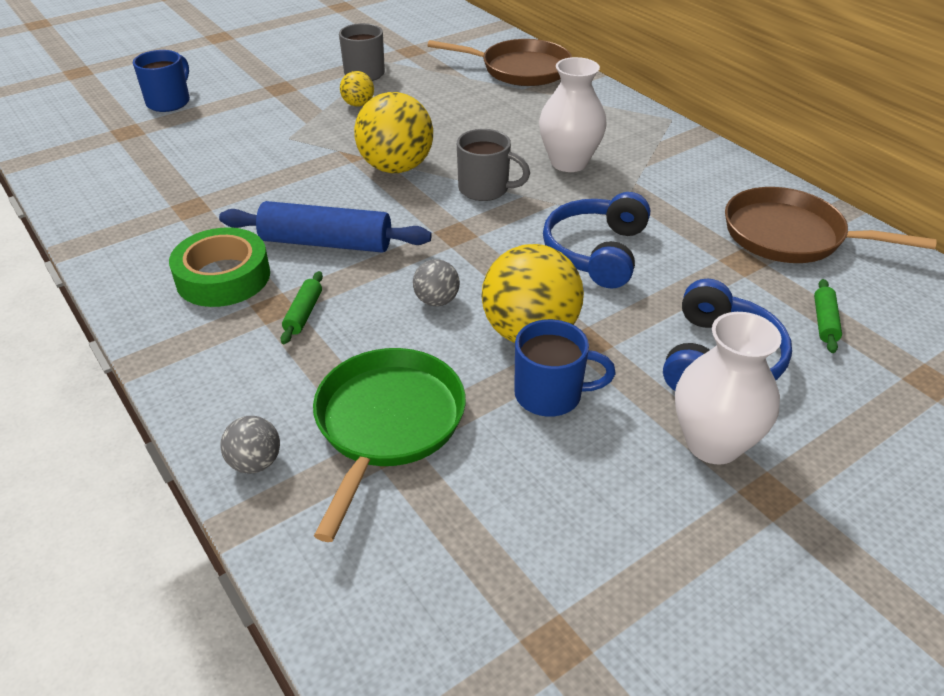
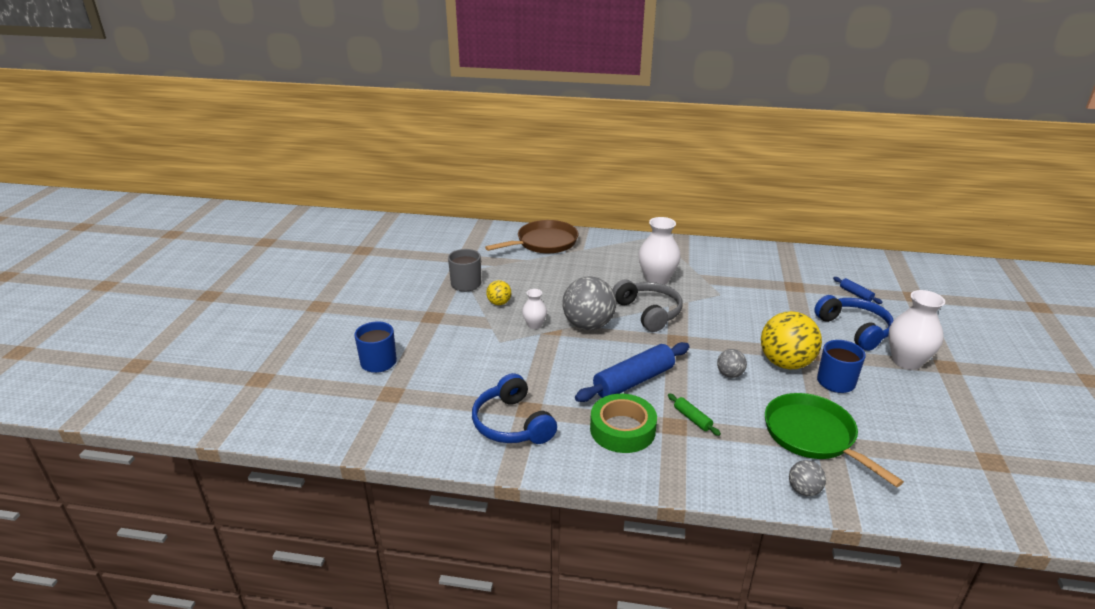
camera: 45 degrees left, 10 degrees down
(348, 140) = (534, 325): none -> white vase
(396, 167) = (588, 325): yellow ball -> grey ball
(485, 189) = (648, 312): grey mug -> grey headphones
(596, 252) = (743, 314): blue headphones -> blue headphones (512, 424)
(790, 236) = (789, 266): brown pan -> none
(824, 322) = (855, 294): green rolling pin -> blue rolling pin

